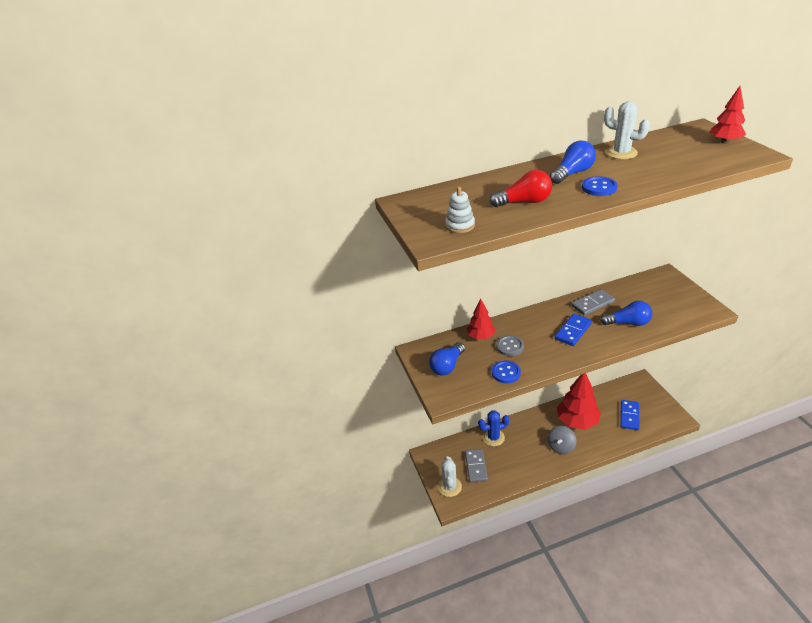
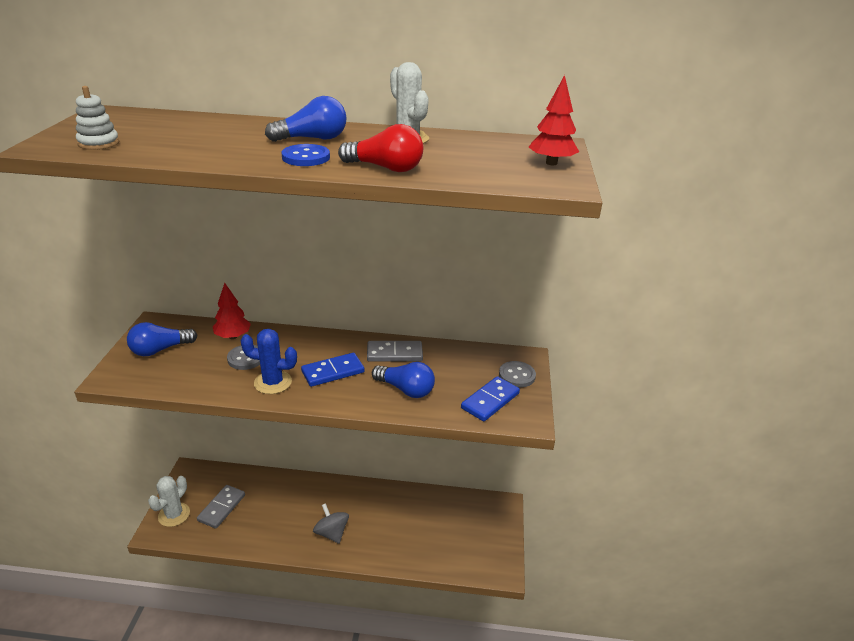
camera: 20 degrees right, 5 degrees down
(493, 437) = (272, 487): blue cactus -> blue cactus (273, 382)
(506, 373) = (204, 382): blue button -> none
(524, 202) = (204, 145): red light bulb -> red light bulb (385, 168)
(561, 446) = (331, 533): grey spinning top -> grey spinning top turned 90 degrees clockwise
(577, 421) = (379, 514): red tree -> none
(629, 416) = (446, 538): blue domino -> blue domino (490, 401)
(675, 287) = (517, 375): none -> grey button

